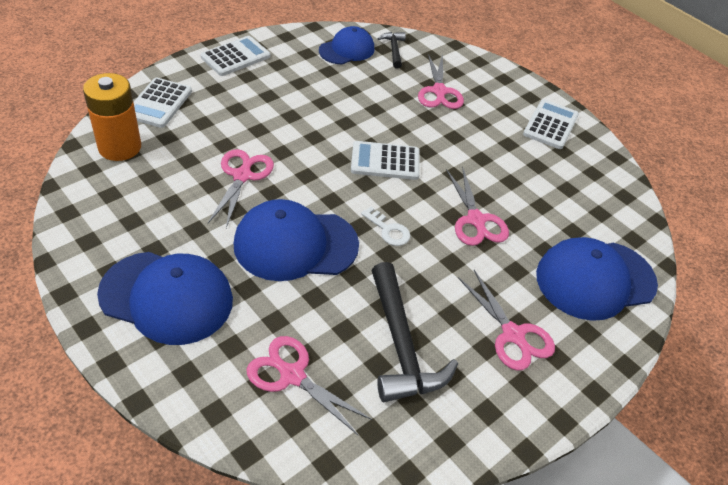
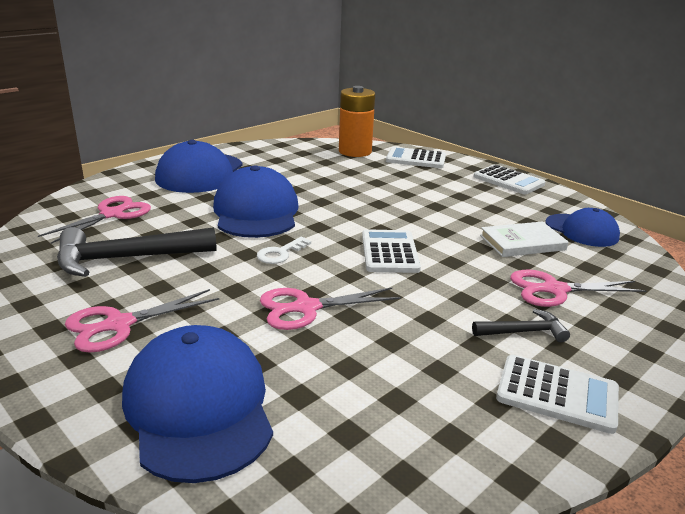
camera: 90 degrees right, 20 degrees down
(242, 175) = (339, 190): pink scissors -> none
(368, 85) = (522, 242): none -> white book
(394, 50) = (616, 259): black hammer -> black hammer (523, 332)

